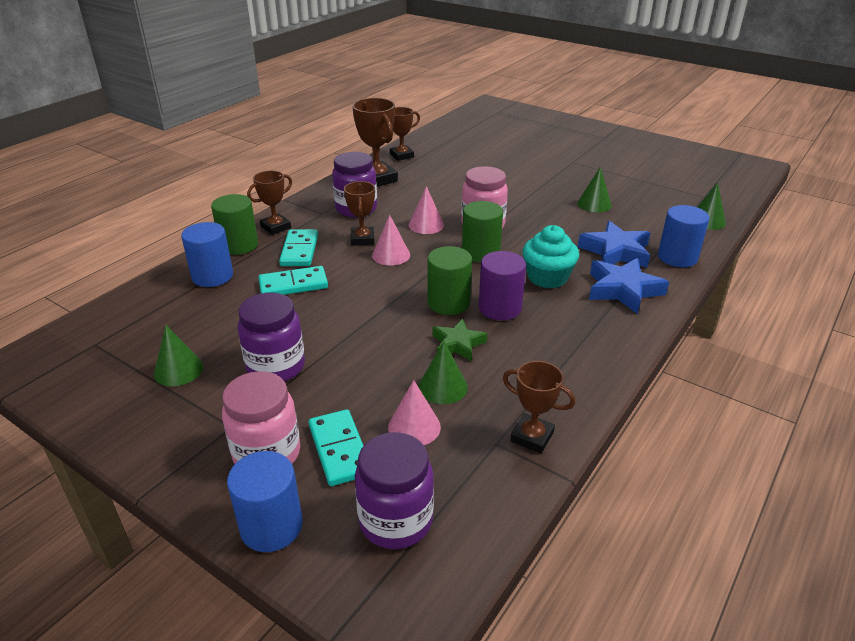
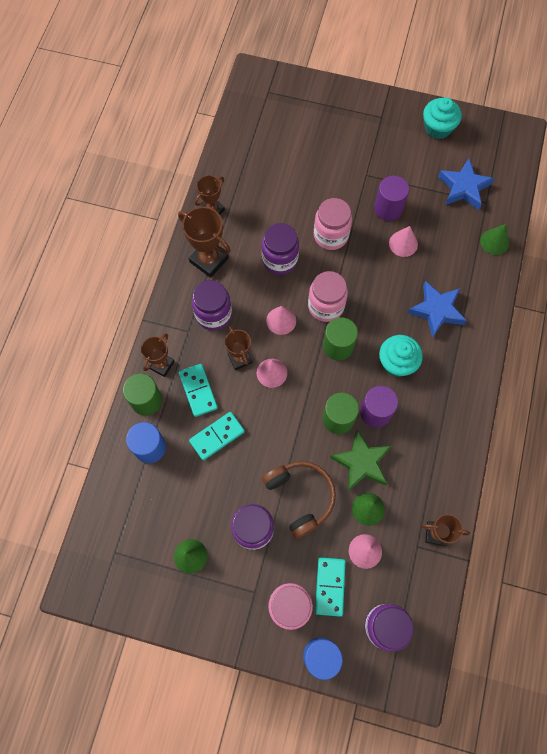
camera: 20 degrees left, 35 degrees up
(339, 450) = (330, 586): turquoise domino -> turquoise domino turned 45 degrees clockwise
(358, 354) = (300, 497): none -> brown headphones
(450, 191) = (280, 260): none -> purple jar
(458, 344) = (361, 462): green star -> green star, size x1.56
(514, 187) = (331, 235): none -> pink jar
(587, 182) = (388, 208): none -> purple cylinder
(594, 204) = (403, 243): green cone -> pink cone
(623, 290) = (453, 360): blue star -> blue star (463, 188)
(662, 150) = (437, 128): none -> turquoise cupcake
(677, 257) = (482, 303): blue cylinder -> none

